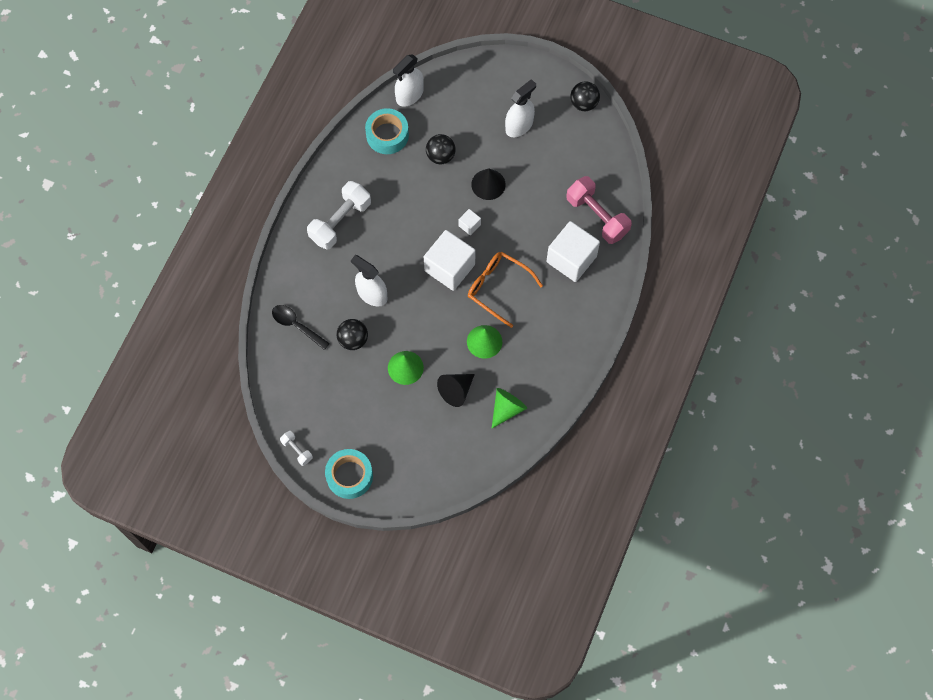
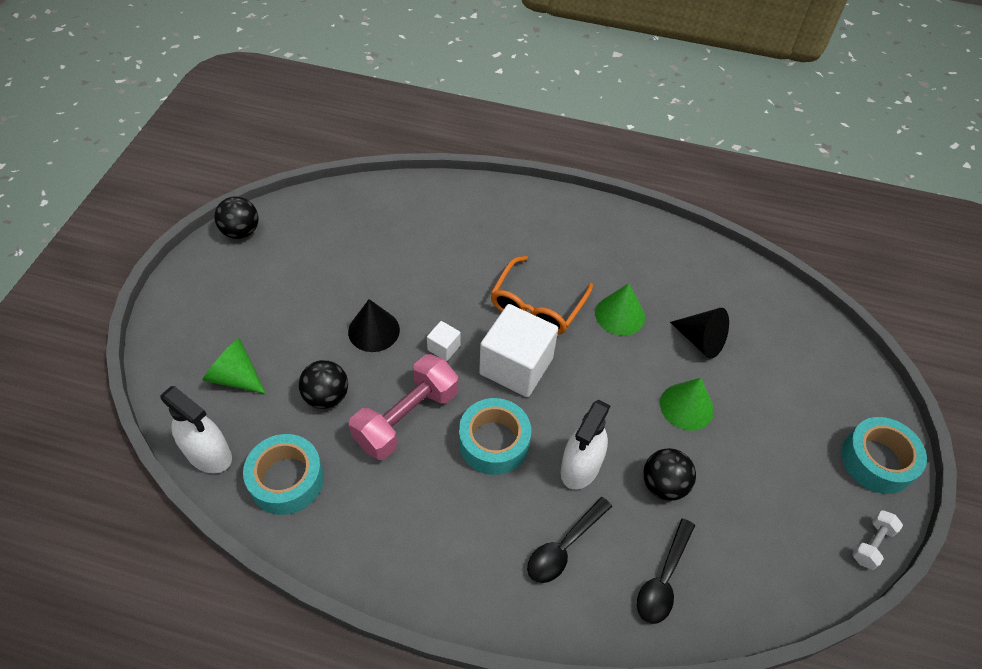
camera: 100 degrees left, 15 degrees down
(324, 276) = (564, 547): none -> black spoon
(340, 221) = (458, 534): white dumbbell -> none
(396, 247) = (494, 442): none -> turquoise tape
(507, 409) = (706, 283): green cone -> green cone (236, 377)
(519, 126) = (274, 301): white spray bottle -> none
(571, 259) = (480, 231): white cube -> none
(597, 216) = (415, 209): pink dumbbell -> pink dumbbell (406, 418)

